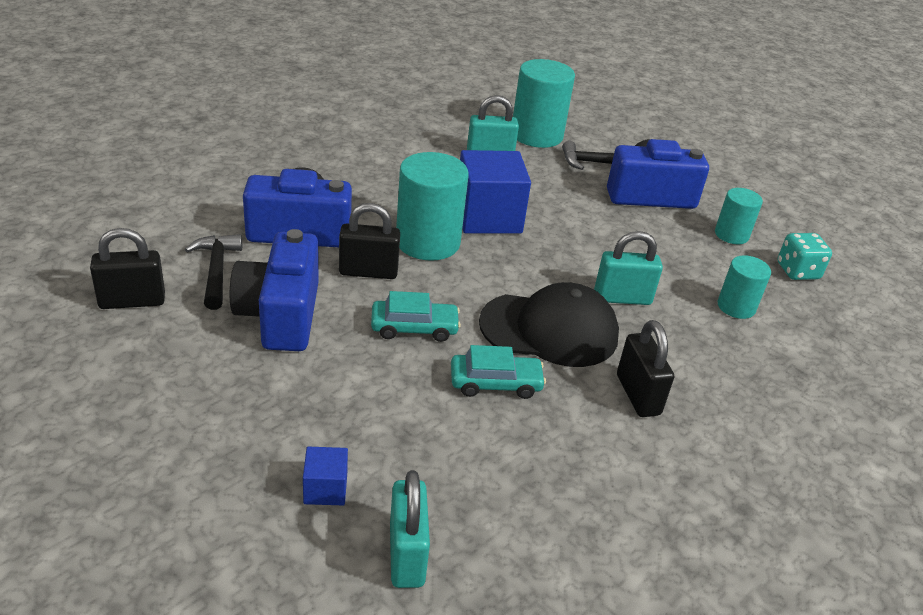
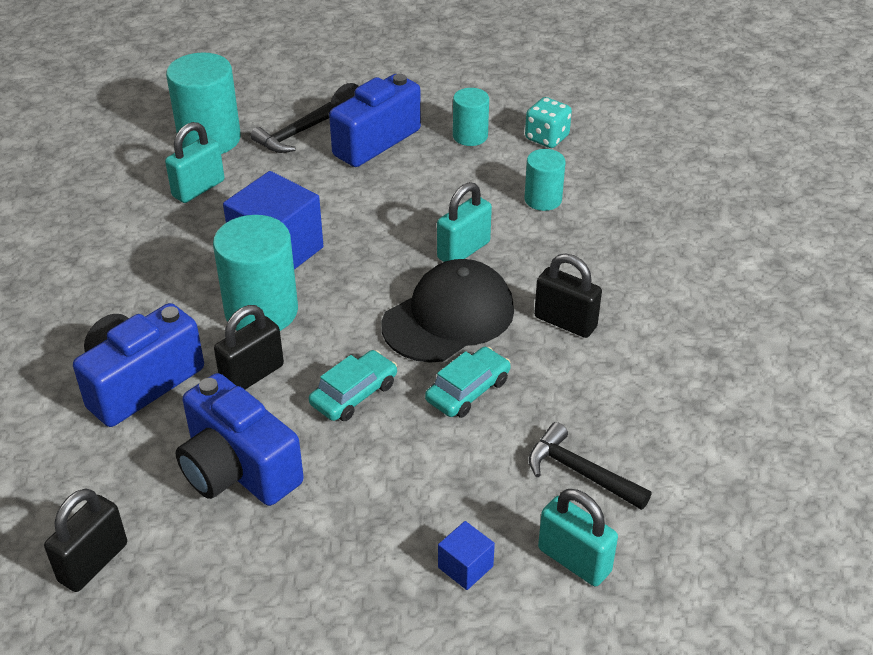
camera: 40 degrees left, 5 degrees up
(216, 271) = (124, 476): black hammer -> black hammer (580, 472)

